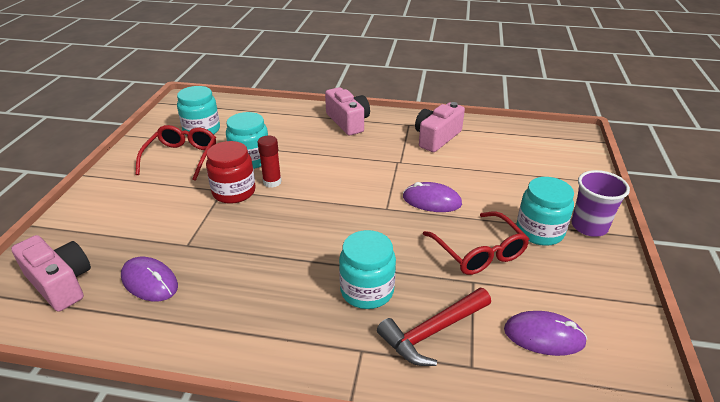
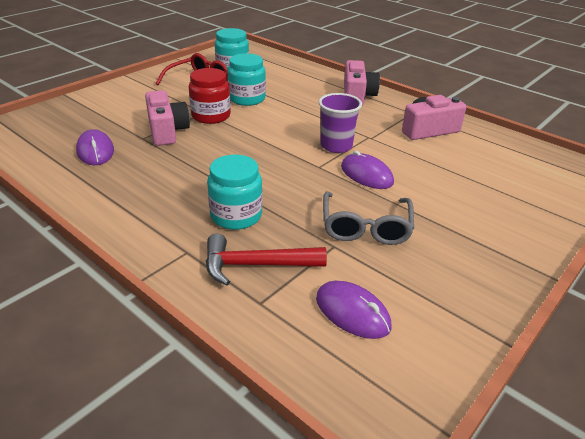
camera: 30 degrees right, 0 degrees up
(60, 283) = (45, 132): pink camera -> pink camera (167, 131)
(272, 182) = (246, 118): red glue stick -> none
(479, 252) = (365, 227): red glasses -> grey glasses
(539, 231) = (447, 235): turquoise jar -> none
(589, 226) = (509, 251): purple cup -> purple cup (336, 146)

